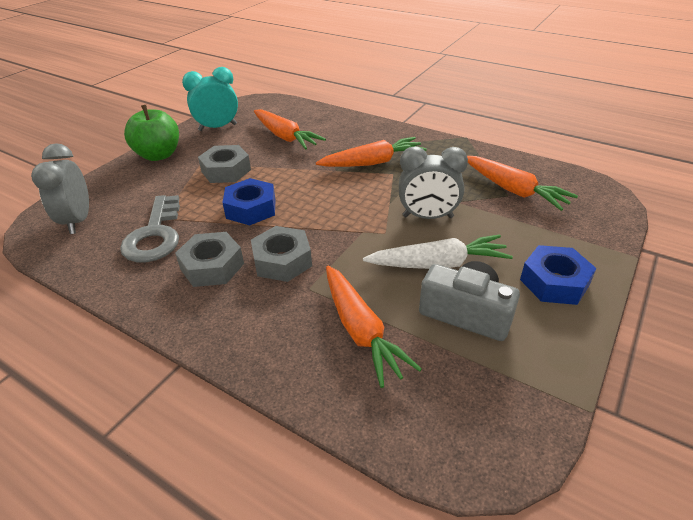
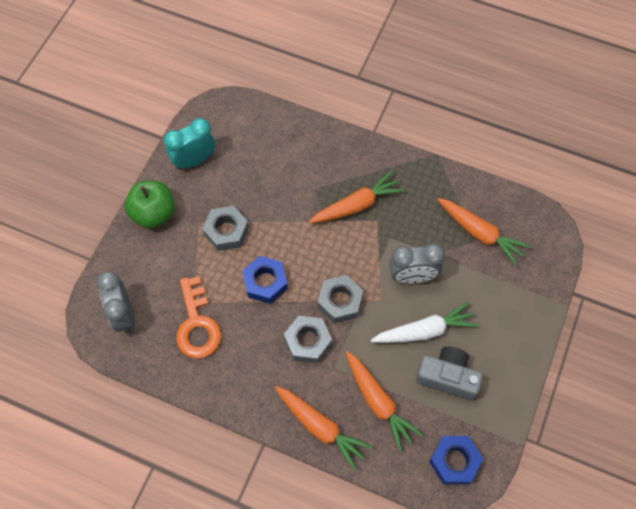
camera: 10 degrees left, 25 degrees up
(155, 235) = (197, 324): grey key -> orange key
(212, 266) = (256, 354): grey nut -> grey nut (340, 301)
(285, 137) = (266, 170): orange carrot -> orange carrot (320, 427)
(554, 282) = (507, 339): blue nut -> blue nut (454, 461)

